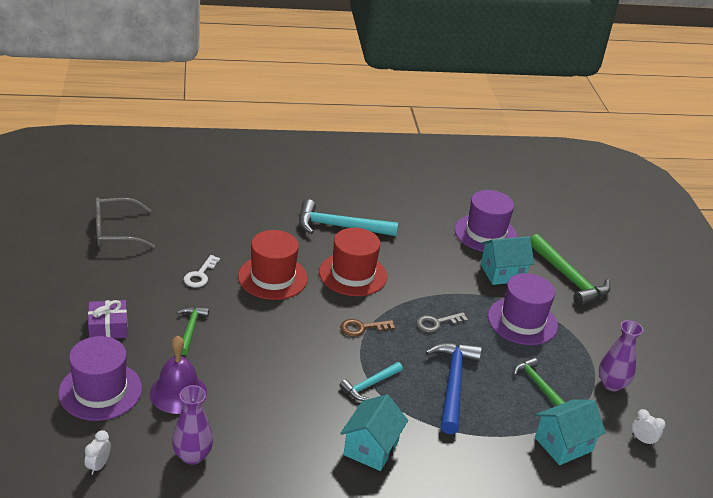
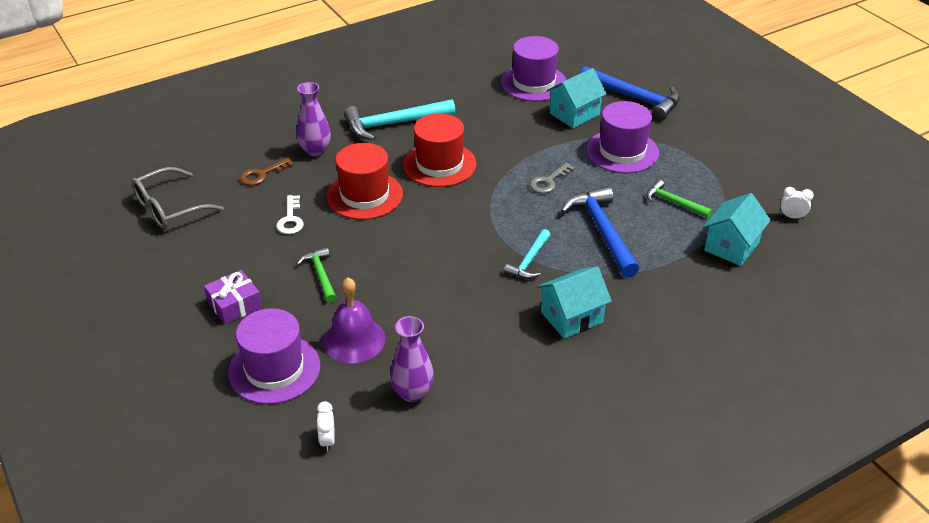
camera: 20 degrees left, 5 degrees up
(362, 328) = (484, 211): brown key -> brown key (262, 174)
(371, 448) = (571, 317): turquoise house -> turquoise house turned 60 degrees clockwise
(568, 278) = (635, 98): green hammer -> blue hammer
(611, 384) = (734, 179): purple vase -> purple vase (315, 150)

